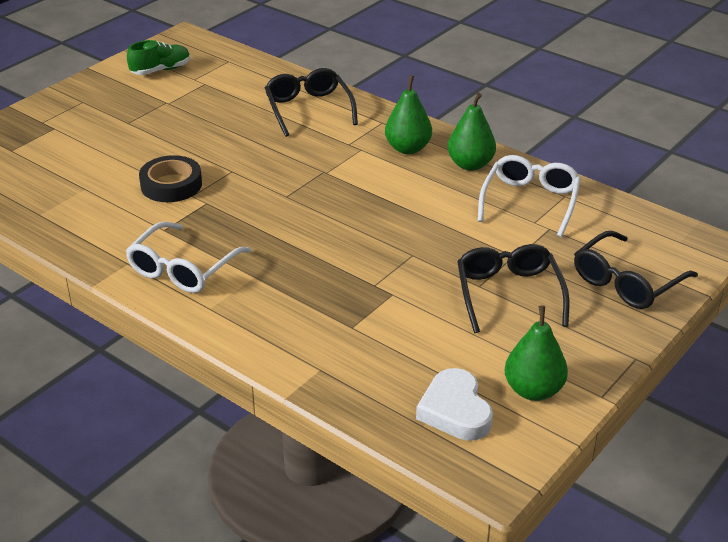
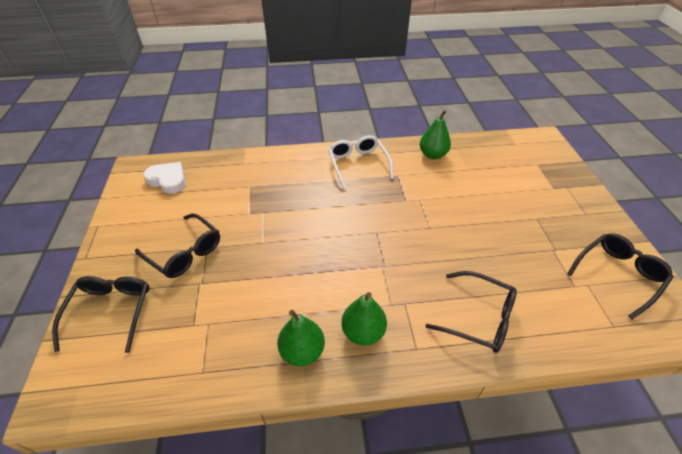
camera: 135 degrees right, 10 degrees up
(161, 70) = (618, 275): green shoe -> black glasses
(171, 185) = (439, 197): black tape -> none
(530, 201) = (225, 343): white glasses -> none
(533, 390) = (136, 208): green pear -> green pear (432, 155)

